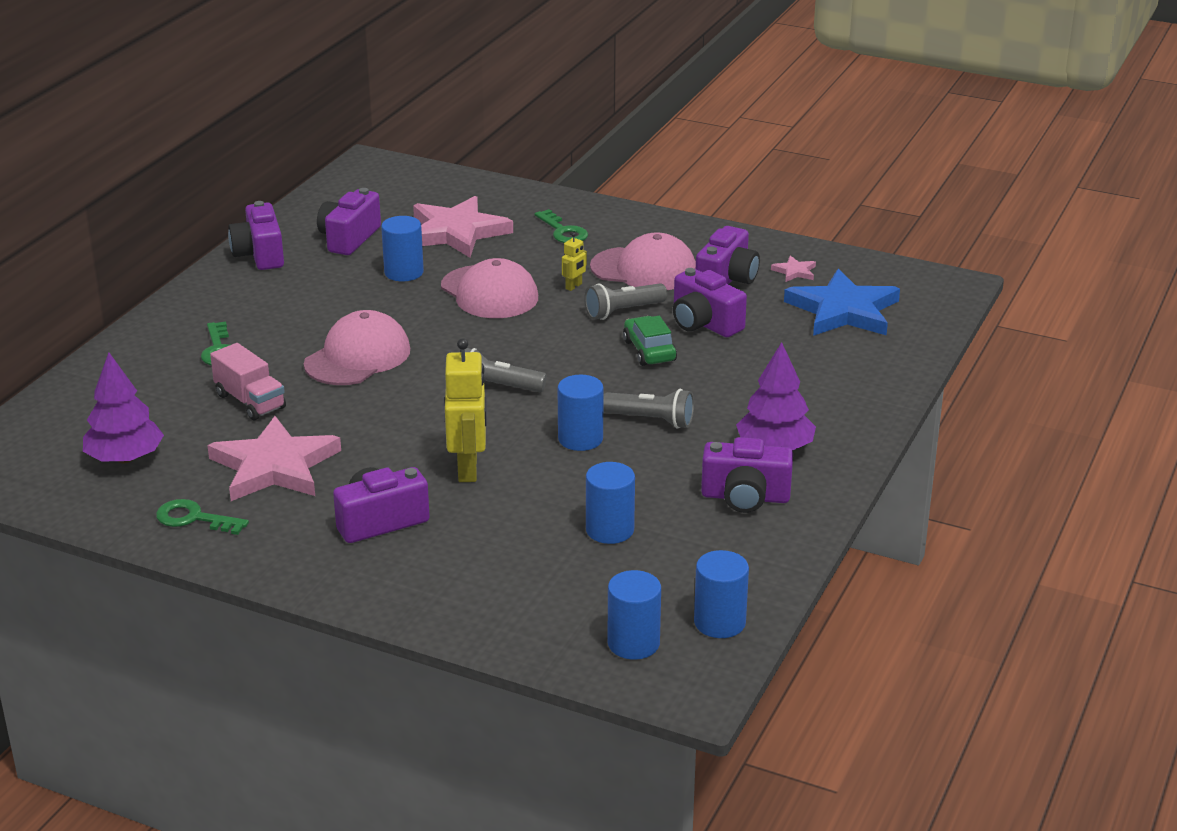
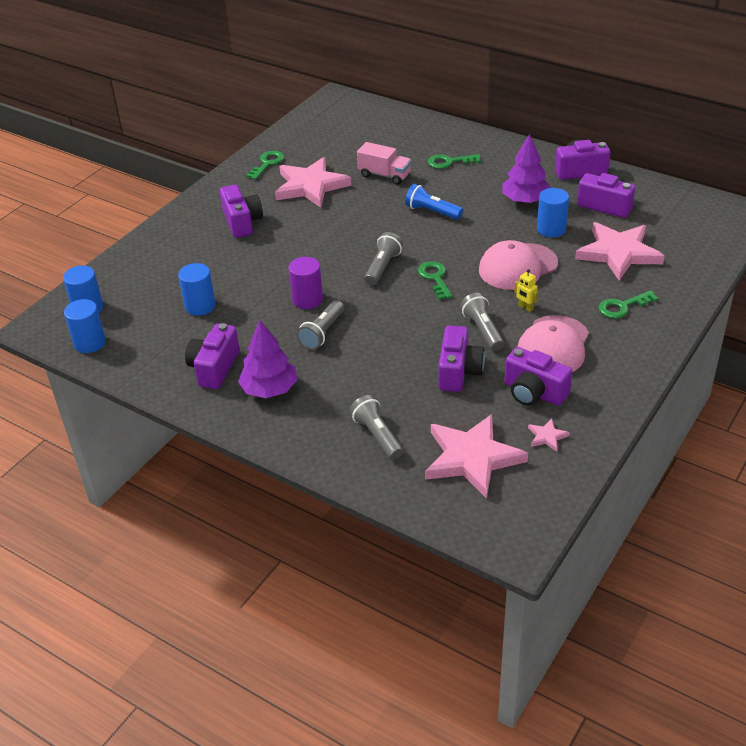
camera: 100 degrees right, 10 degrees up
(125, 458) = (333, 140): purple tree -> purple tree (525, 200)
(250, 401) = (384, 175): pink truck -> pink truck turned 120 degrees counterclockwise
(358, 357) = (432, 212): pink cap -> blue flashlight
(468, 469) = (286, 253): yellow robot -> none
(519, 347) = (435, 278): none -> green key
(580, 439) = (307, 300): blue cylinder -> purple cylinder
(649, 351) = (420, 339): green car -> none
(704, 323) = (458, 371): purple camera -> purple camera turned 135 degrees clockwise
(830, 367) = (377, 436): none -> grey flashlight
(843, 310) = (472, 458): blue star -> pink star

